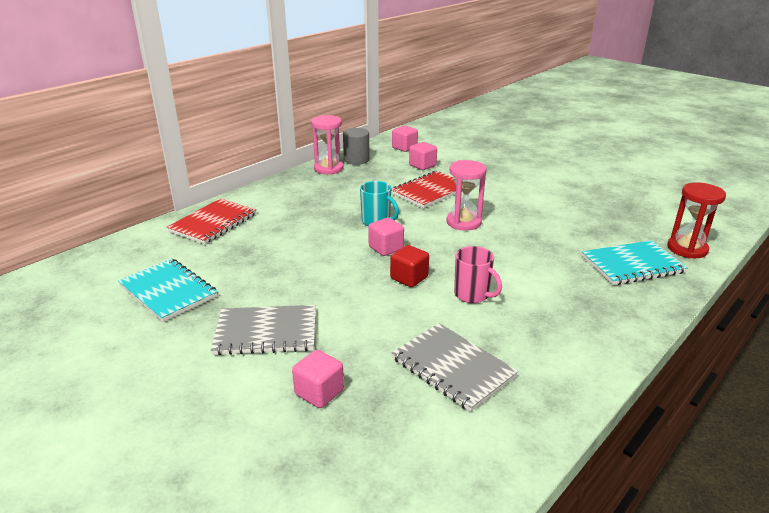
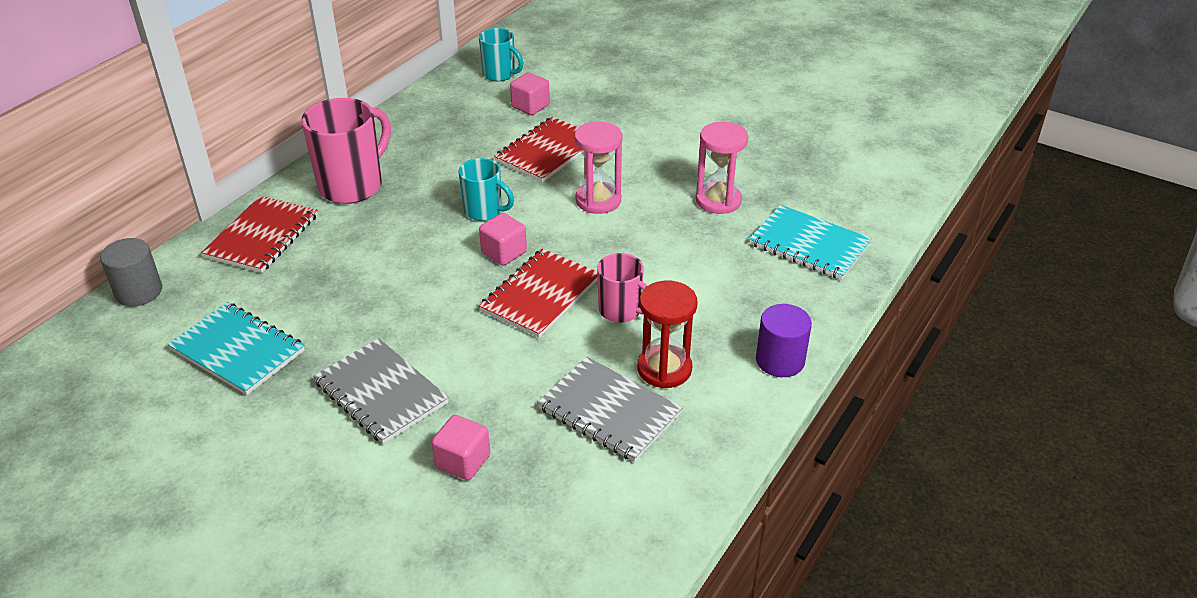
camera: 10 degrees left, 10 degrees up
(266, 332) = (381, 393): grey notebook -> grey notebook turned 60 degrees clockwise
(286, 199) = (352, 185): none -> pink mug
(328, 168) = (399, 124): pink hourglass -> pink hourglass (718, 200)
(356, 160) = (435, 104): grey cylinder -> grey cylinder (139, 292)
(404, 147) = (500, 74): pink cube -> turquoise mug
(409, 278) = (540, 295): red cube -> red notebook
(607, 345) = (780, 360): none -> purple cylinder
(632, 265) = (809, 245): turquoise notebook -> turquoise notebook turned 60 degrees clockwise
(687, 249) = (874, 213): red hourglass -> red hourglass (664, 369)

